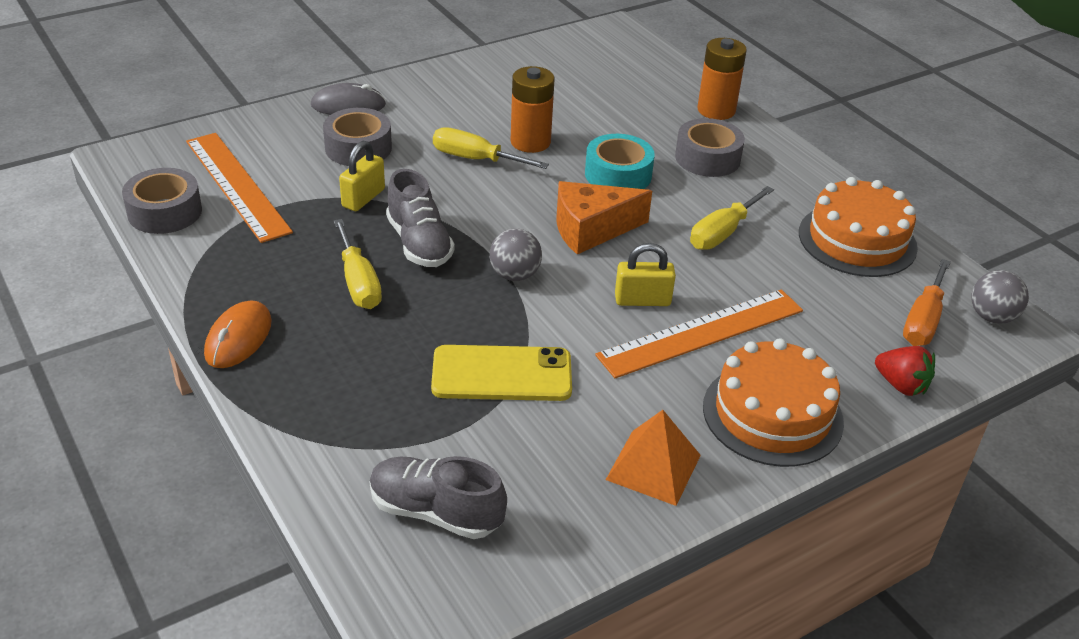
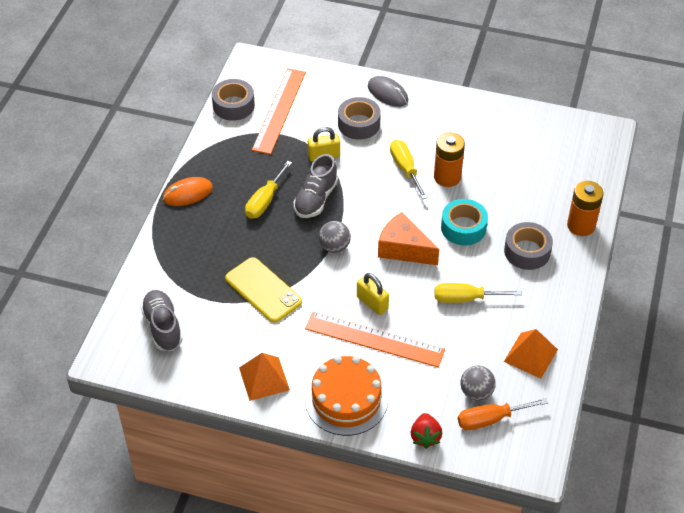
camera: 50 degrees right, 10 degrees up
(857, 240) = (530, 355): orange cake -> orange pyramid
(991, 317) = (530, 446): grey ball -> grey ball (476, 392)

